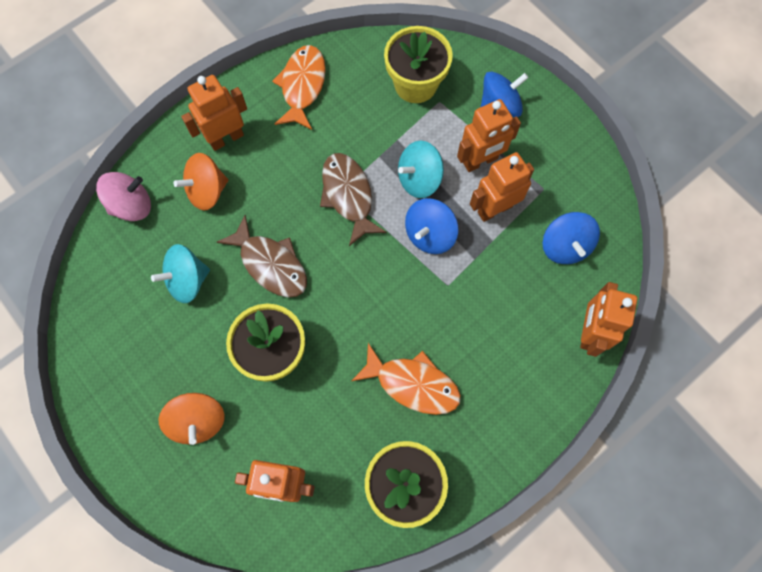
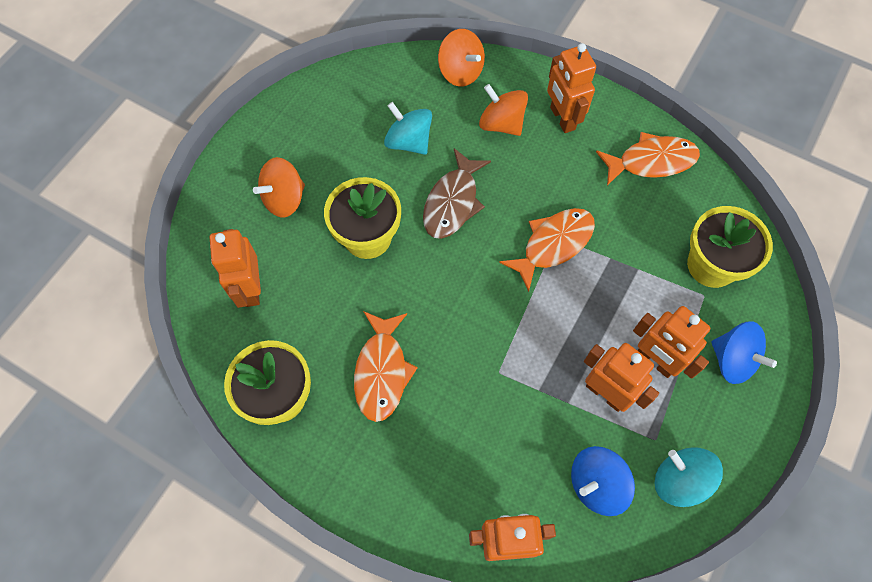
camera: 70 degrees right, 5 degrees down
(132, 205) = (460, 72): pink spinning top -> orange spinning top
(226, 138) = (562, 118): orange robot -> orange robot turned 150 degrees counterclockwise
(348, 195) = (553, 244): brown fish -> orange fish
(419, 179) = (603, 305): turquoise spinning top -> turquoise spinning top (679, 480)
(429, 235) = (546, 336): blue spinning top -> none

